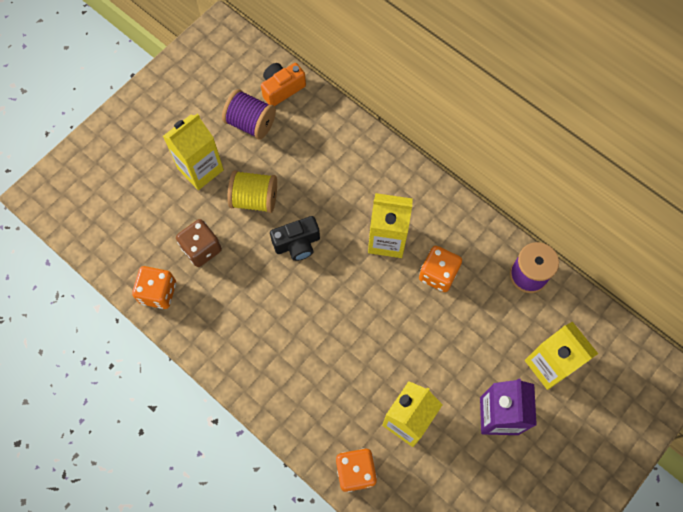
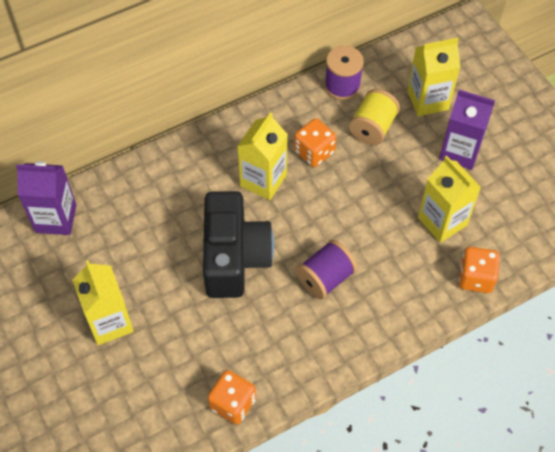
camera: 70 degrees left, 10 degrees down
(201, 249) = (202, 347): brown dice -> none
(251, 123) = (80, 259): purple spool -> purple spool (325, 278)
(254, 199) = (168, 281): yellow spool -> yellow spool (372, 128)
(282, 89) = (56, 218): orange camera -> purple carton
(297, 244) = (234, 257): black camera -> black camera, size x1.90

